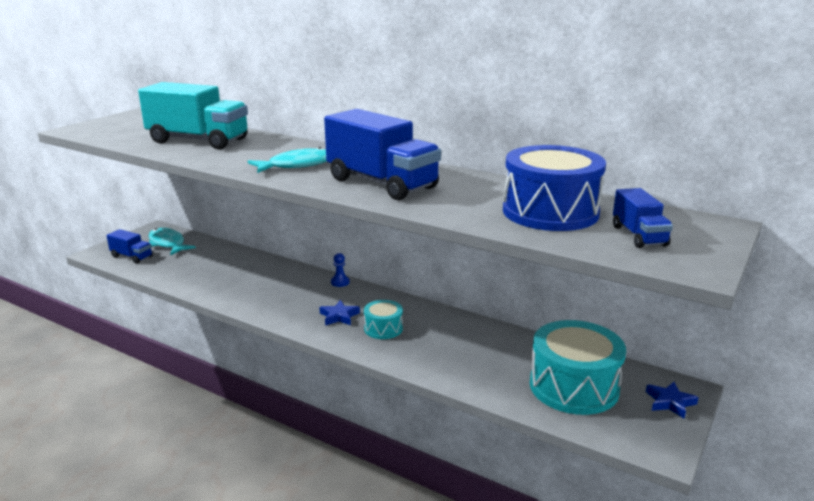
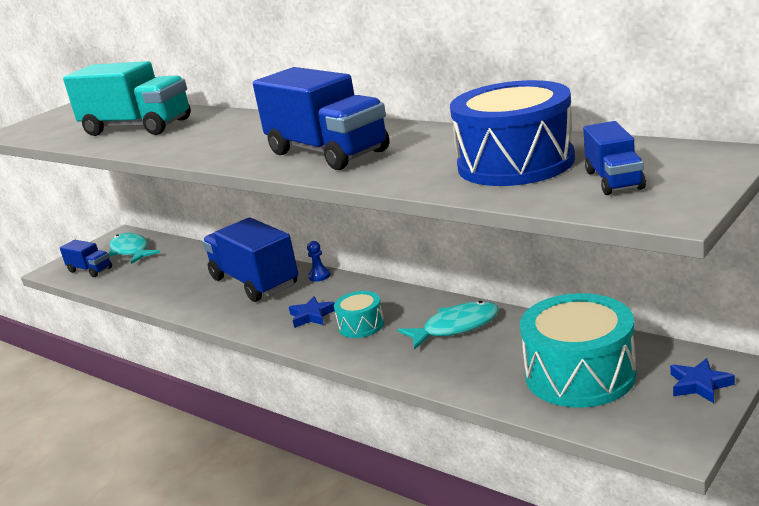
camera: 10 degrees right, 0 degrees up
(284, 282) = (255, 282): none -> blue truck
(297, 165) = (237, 142): turquoise fish -> turquoise fish (456, 327)

